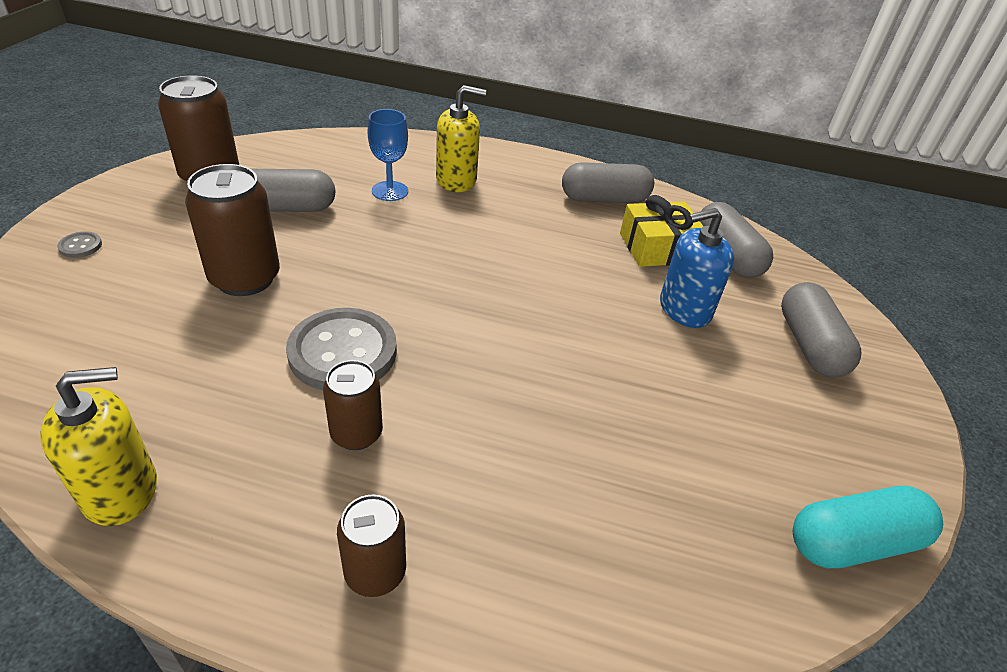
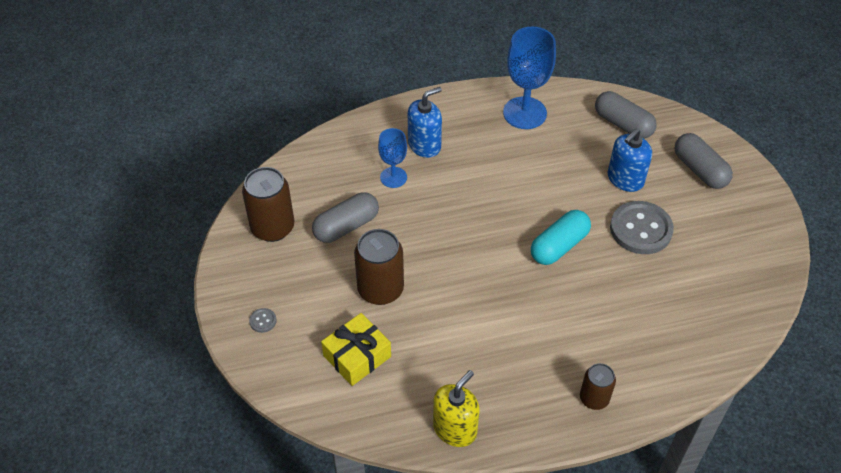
camera: 25 degrees left, 10 degrees up
(343, 352) = (479, 305): grey button -> grey button (641, 229)
(356, 434) = (528, 344): brown can -> none
(456, 180) = (424, 145): yellow soap dispenser -> blue soap dispenser
(604, 199) = (524, 113): grey capsule -> blue goblet
(658, 248) = (582, 139): yellow gift -> yellow gift (357, 356)
(853, 542) = (770, 275): turquoise capsule -> turquoise capsule (559, 246)

